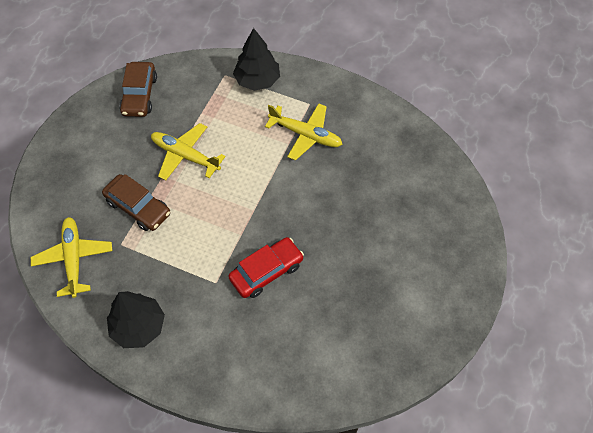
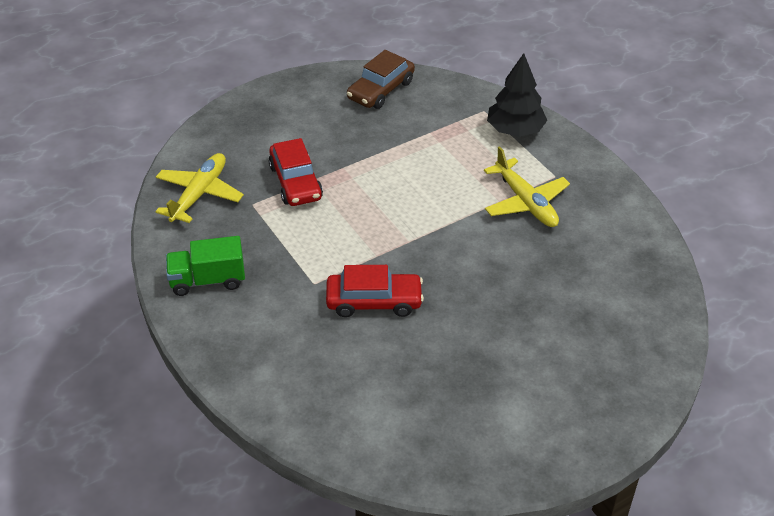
camera: 35 degrees right, 15 degrees down
(138, 207) = (295, 182): brown car -> red car
(138, 326) = (208, 280): black tree -> green truck
(185, 156) = (380, 161): yellow plane -> none

